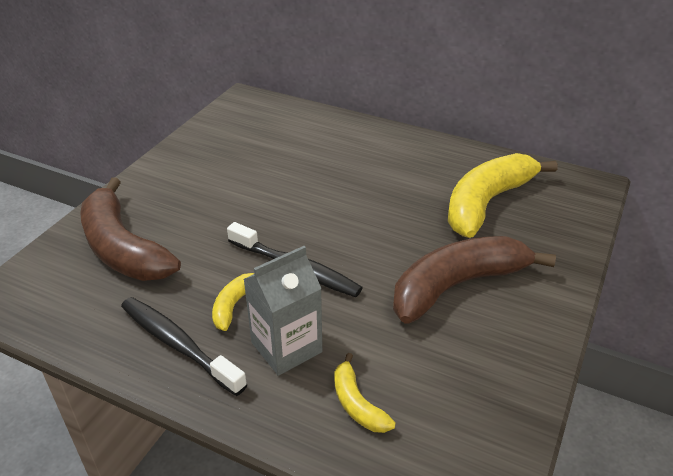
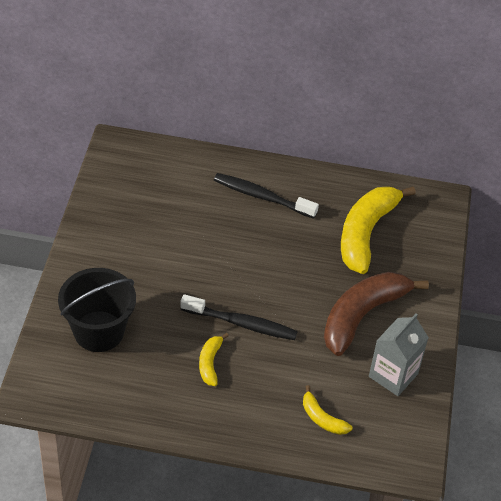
camera: 20 degrees left, 10 degrees up
(122, 248) = (99, 331): brown banana -> black bucket
(178, 344) = (185, 402): black toothbrush -> black toothbrush (262, 196)
(286, 347) = (261, 389): grey carton -> grey carton (393, 375)

